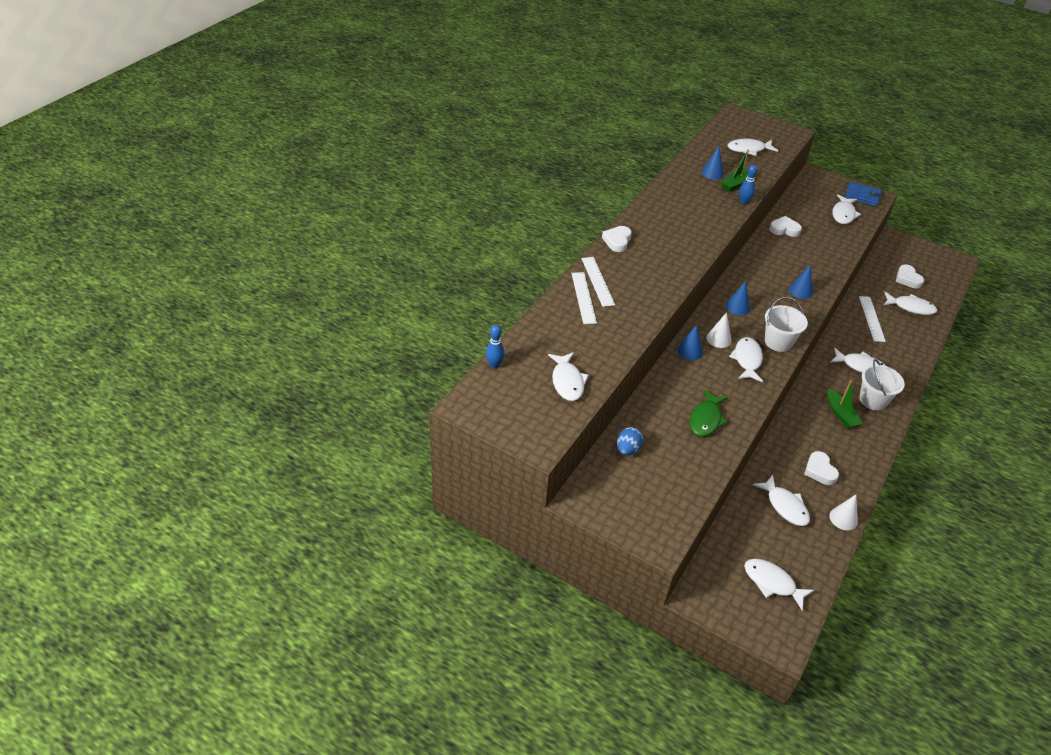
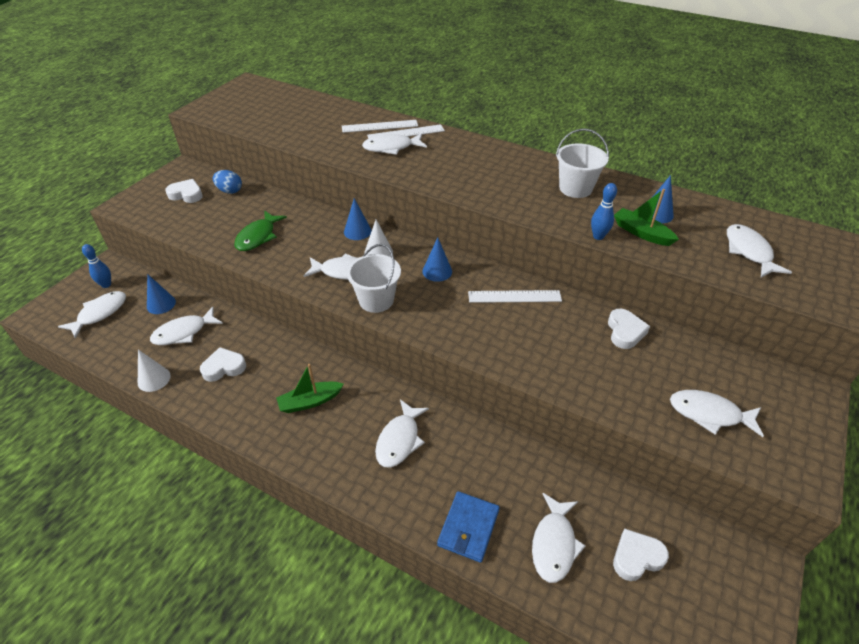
camera: 90 degrees right, 0 degrees up
(494, 365) = (291, 91): blue bowling pin -> blue bowling pin (106, 285)
(567, 382) = (266, 120): white fish -> white fish (391, 148)
(617, 241) = (476, 144): white heart -> white heart (186, 194)
(706, 419) = (258, 237): green fish -> green fish turned 90 degrees counterclockwise
(800, 291) = (482, 333): blue cone -> blue cone (161, 304)
(862, 196) = (790, 454): blue wallet -> blue wallet (468, 528)
(871, 318) = (509, 474): white ruler -> white ruler (514, 296)
(873, 400) = (333, 443): white bucket -> white bucket (575, 188)

